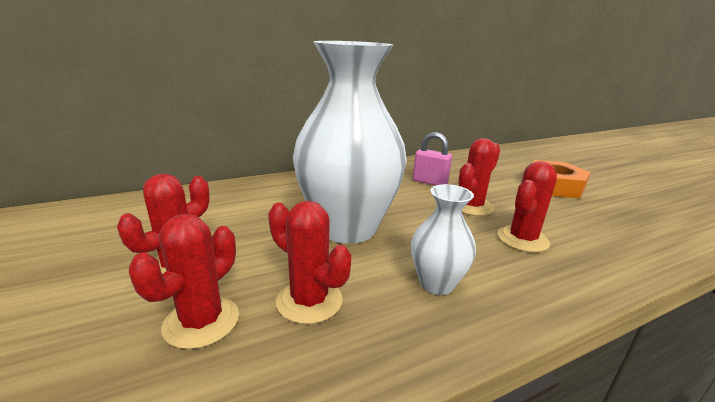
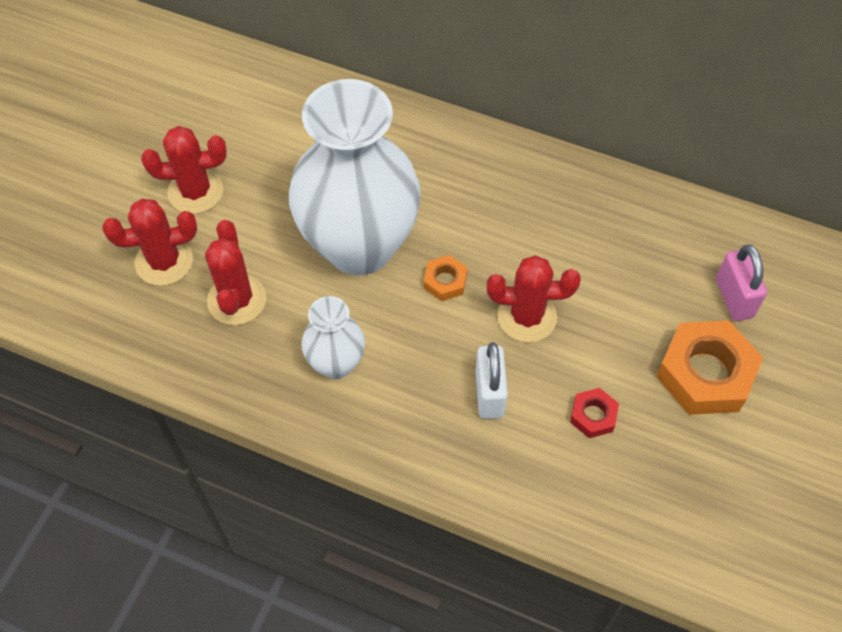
camera: 50 degrees right, 35 degrees up
(416, 216) = (445, 281): none -> orange nut
(430, 182) = (555, 242): pink padlock -> pink padlock (734, 298)
(522, 239) = (489, 394): red cactus -> white padlock
(564, 218) = (593, 416): none -> red nut

